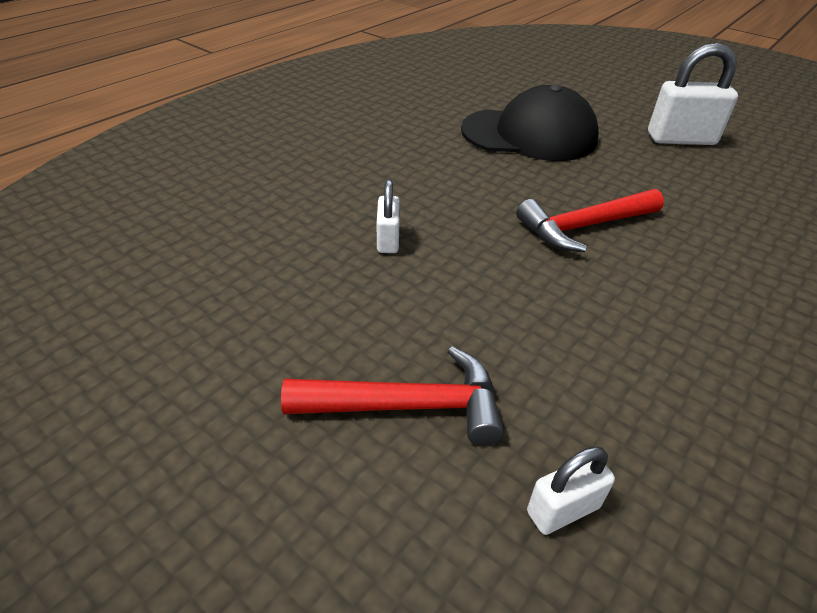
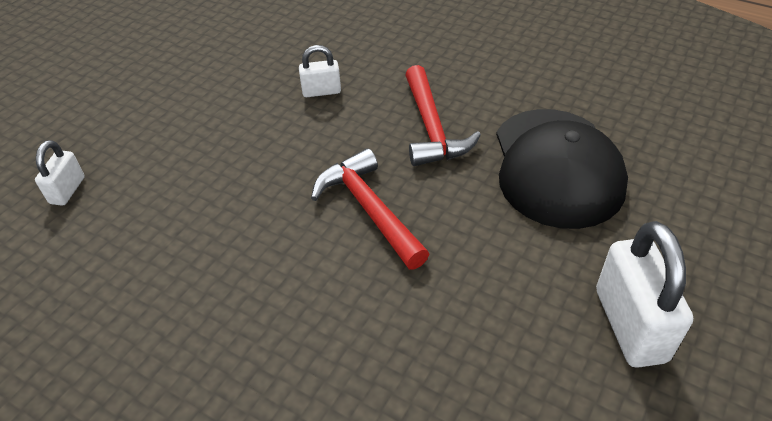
camera: 85 degrees right, 5 degrees up
(407, 406) = (151, 122): red hammer -> red hammer (431, 128)
(563, 510) = (67, 190): white padlock -> white padlock turned 45 degrees clockwise

